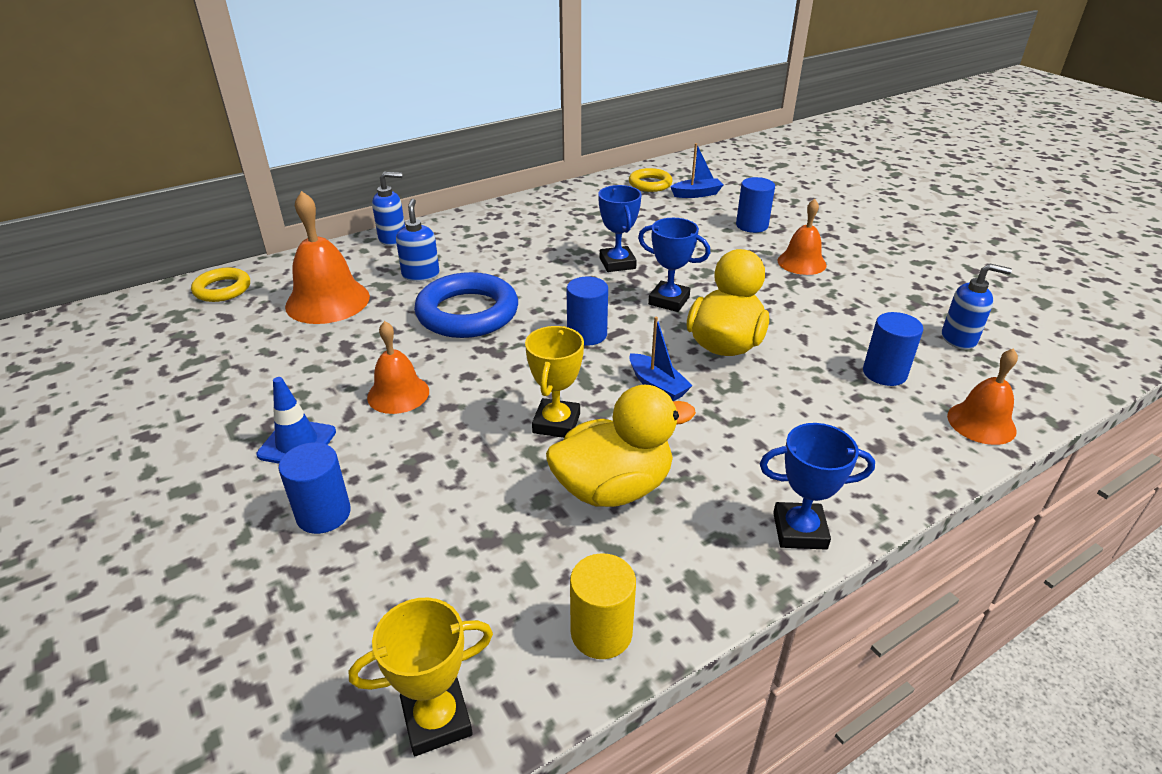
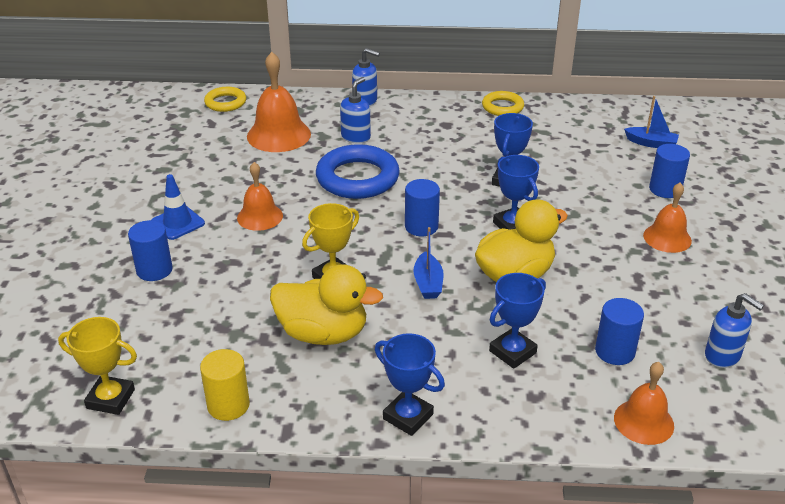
camera: 35 degrees right, 0 degrees up
(650, 184) = (620, 120): yellow ring -> yellow ring (502, 107)
(809, 414) = (512, 352): none -> blue trophy

